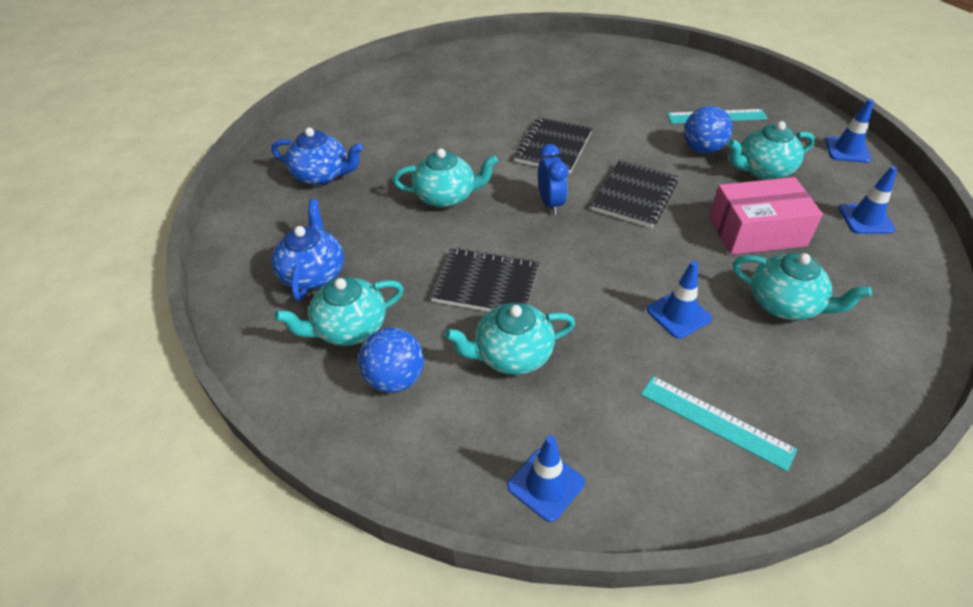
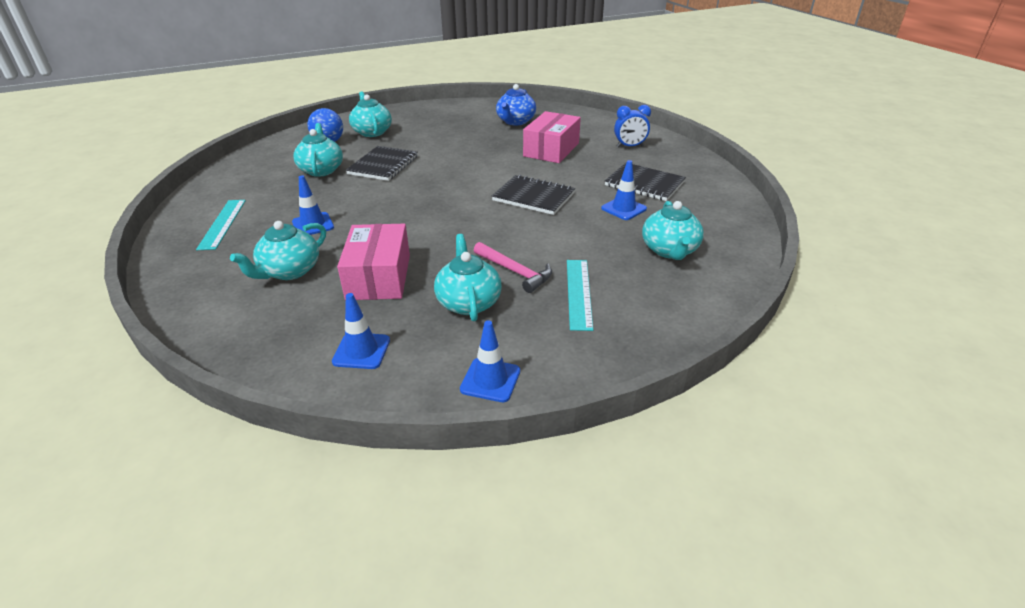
camera: 95 degrees right, 10 degrees down
(313, 273) = (420, 123): blue teapot -> none
(423, 141) = (551, 150): none -> pink box
(446, 196) = (479, 156): turquoise teapot -> turquoise teapot (669, 250)
(545, 484) = (234, 173): blue traffic cone -> blue traffic cone (623, 208)
(550, 203) = (456, 190): blue clock -> blue clock (629, 146)
(634, 196) = (453, 225): black notebook -> black notebook (644, 184)
(702, 149) = (515, 271): blue ball -> pink hammer
(715, 421) = (222, 224): turquoise ruler -> turquoise ruler turned 45 degrees counterclockwise

